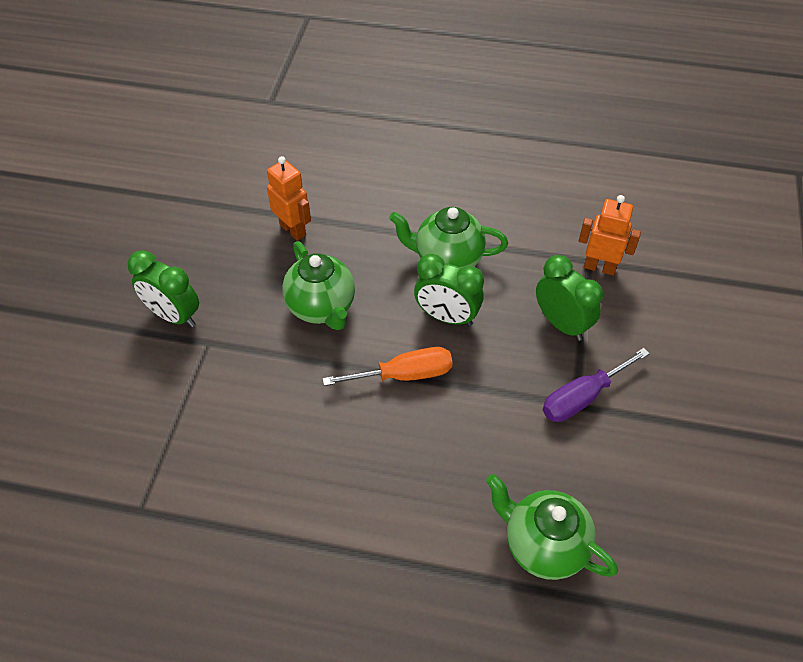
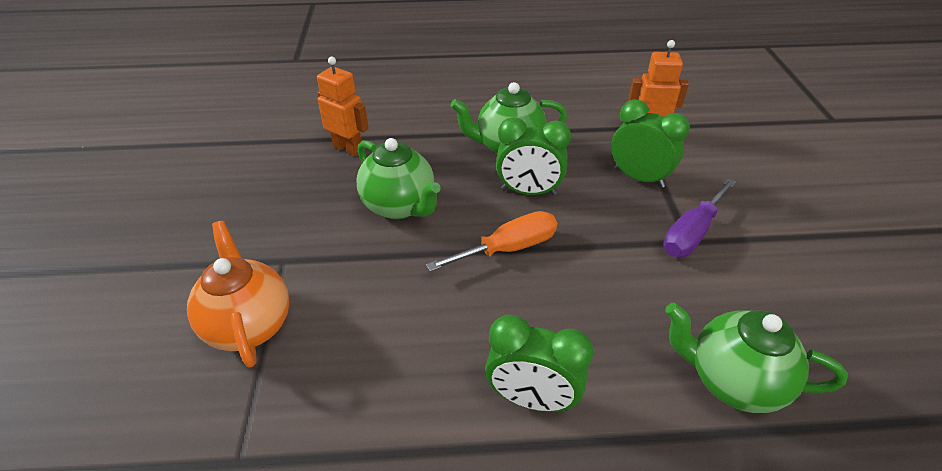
camera: 15 degrees left, 10 degrees down
(168, 398) = (249, 325): none -> orange teapot
(174, 315) = (238, 242): green clock -> green clock (532, 399)

